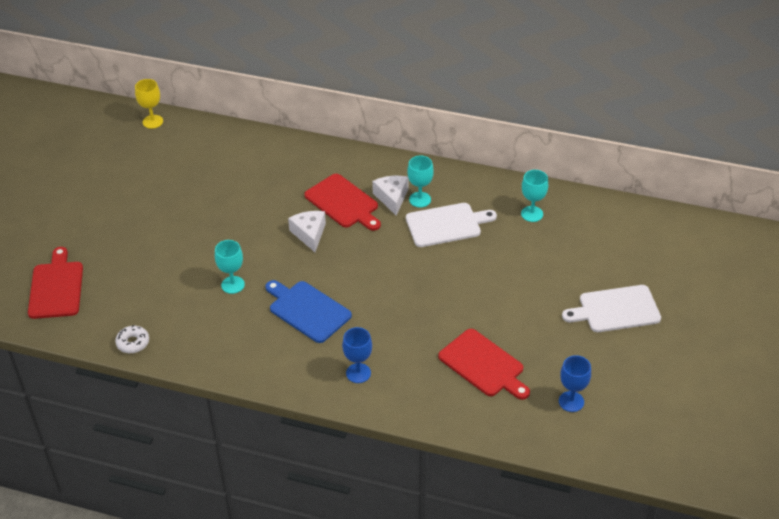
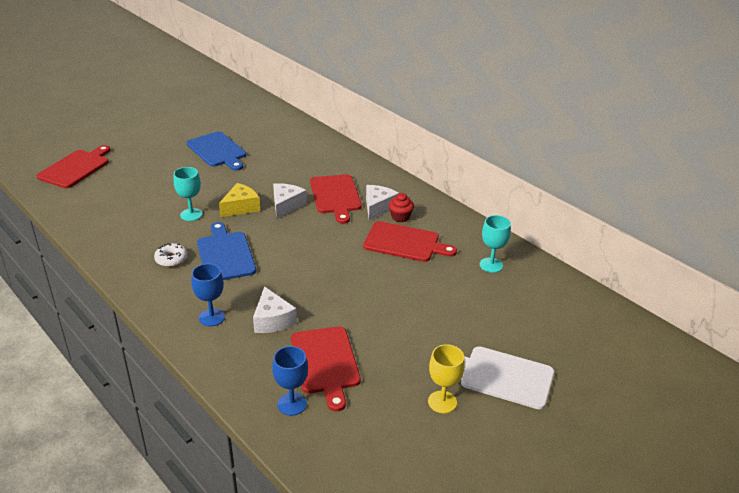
camera: 30 degrees right, 10 degrees down
(133, 343) = (78, 221): white donut -> white donut (171, 259)
(153, 121) = (256, 102): yellow goblet -> yellow goblet (442, 402)
(179, 201) = (217, 151): none -> blue cutting board
(270, 255) = (241, 207): none -> yellow cheese
(409, 350) = (272, 320): none -> white cheese
(420, 199) = (400, 217): turquoise goblet -> red cupcake
(446, 224) = (404, 243): white cutting board -> red cutting board
(571, 401) = (377, 437): blue goblet -> blue goblet (292, 404)

